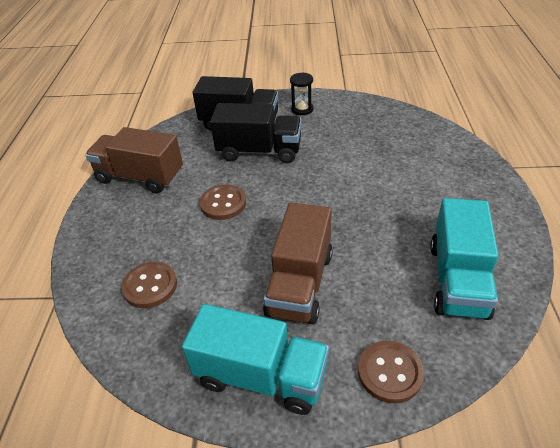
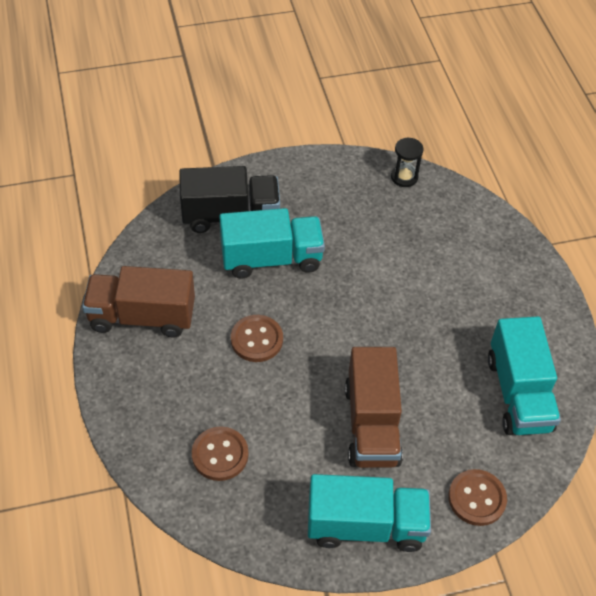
camera: 20 degrees left, 10 degrees up
(259, 151) = (271, 258): black truck -> turquoise truck
(302, 109) = (301, 184): black hourglass -> black hourglass (404, 177)

